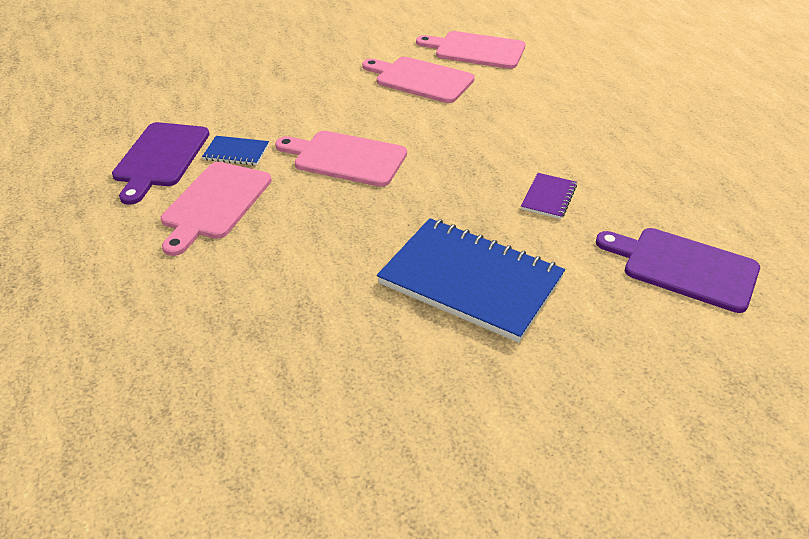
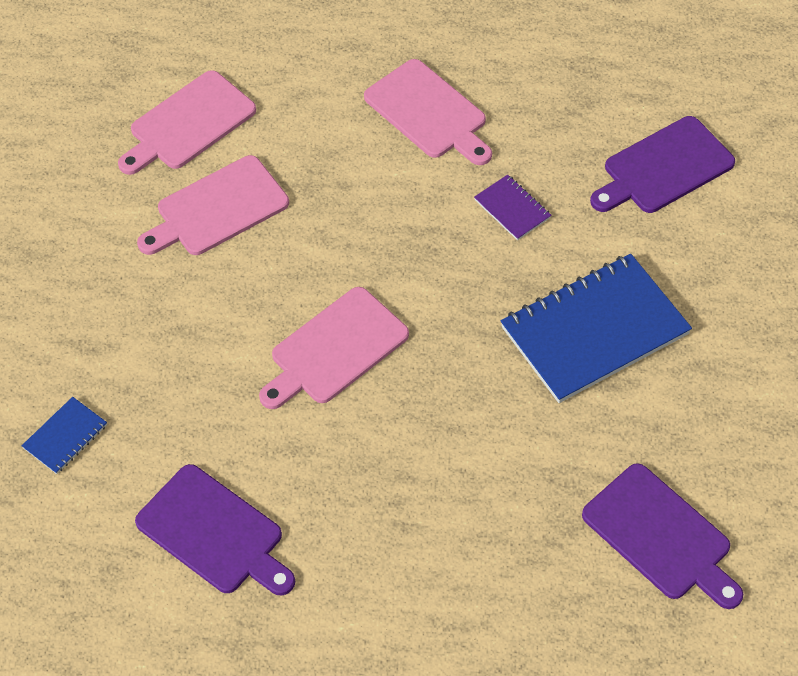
camera: 60 degrees left, 15 degrees up
(215, 203) = (344, 502): pink cutting board -> pink cutting board (429, 112)
(236, 152) = (254, 451): blue notebook -> blue notebook (65, 436)
(278, 398) = (661, 536): none -> purple cutting board

